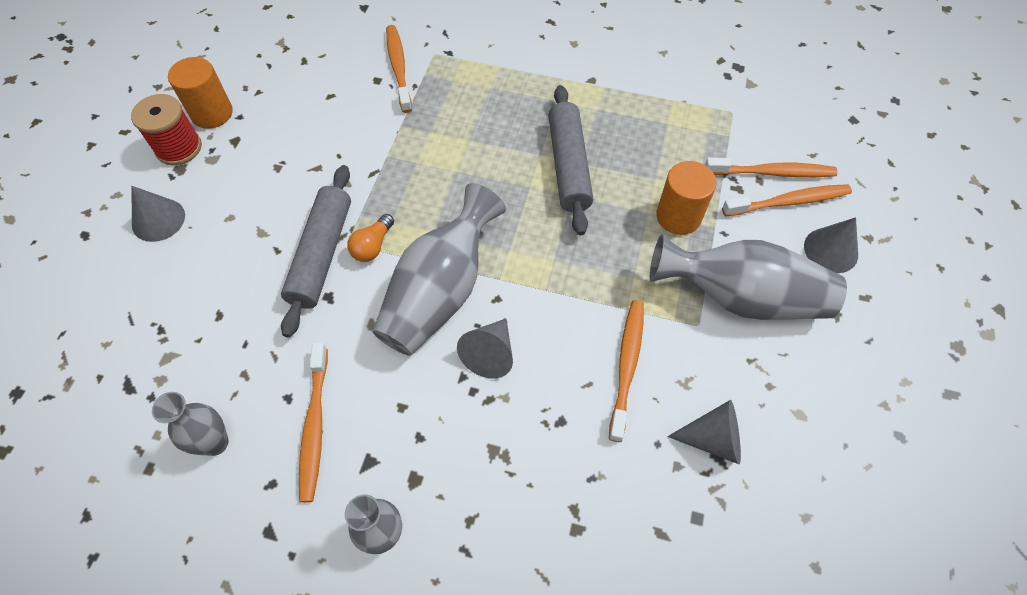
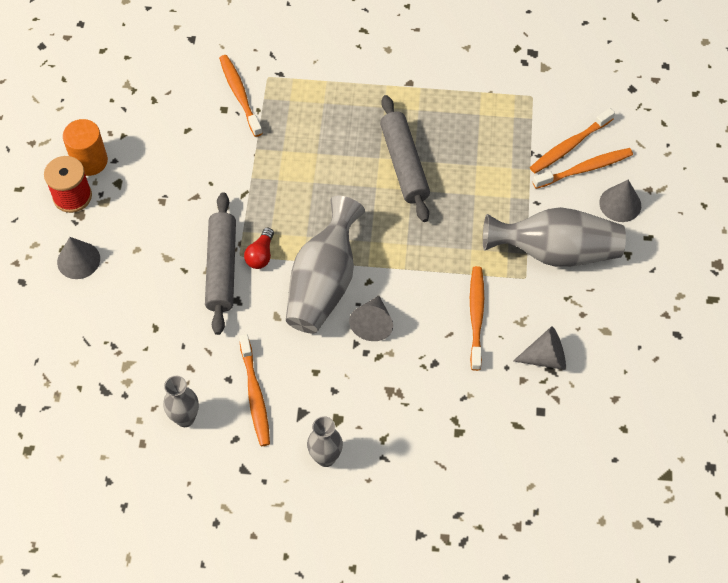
camera: 10 degrees left, 0 degrees up
(373, 246) = (261, 255): orange light bulb -> red light bulb
(678, 216) = (499, 194): orange cylinder -> none
(772, 172) = (569, 146): orange toothbrush -> orange toothbrush turned 150 degrees clockwise

